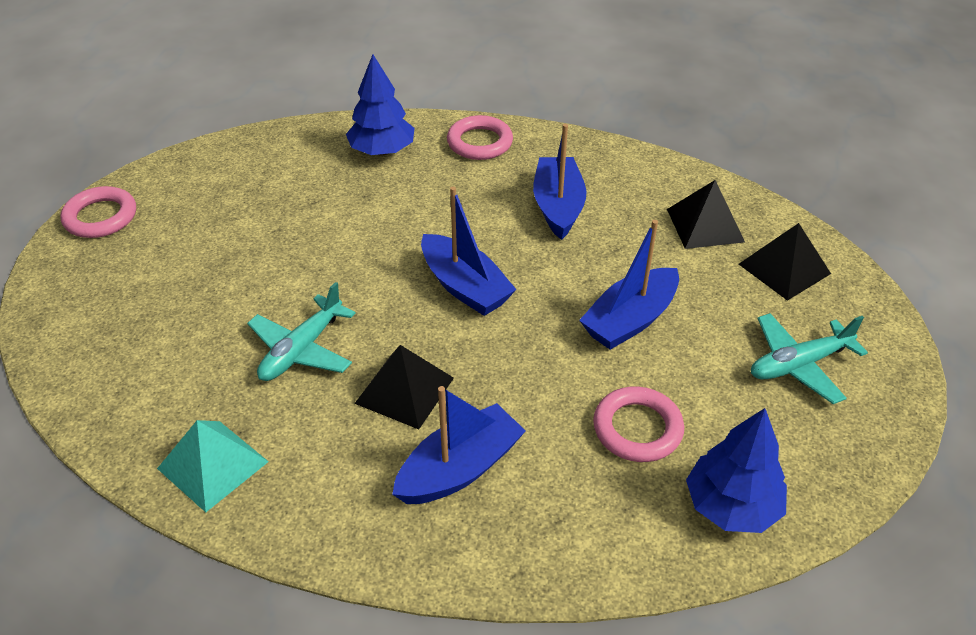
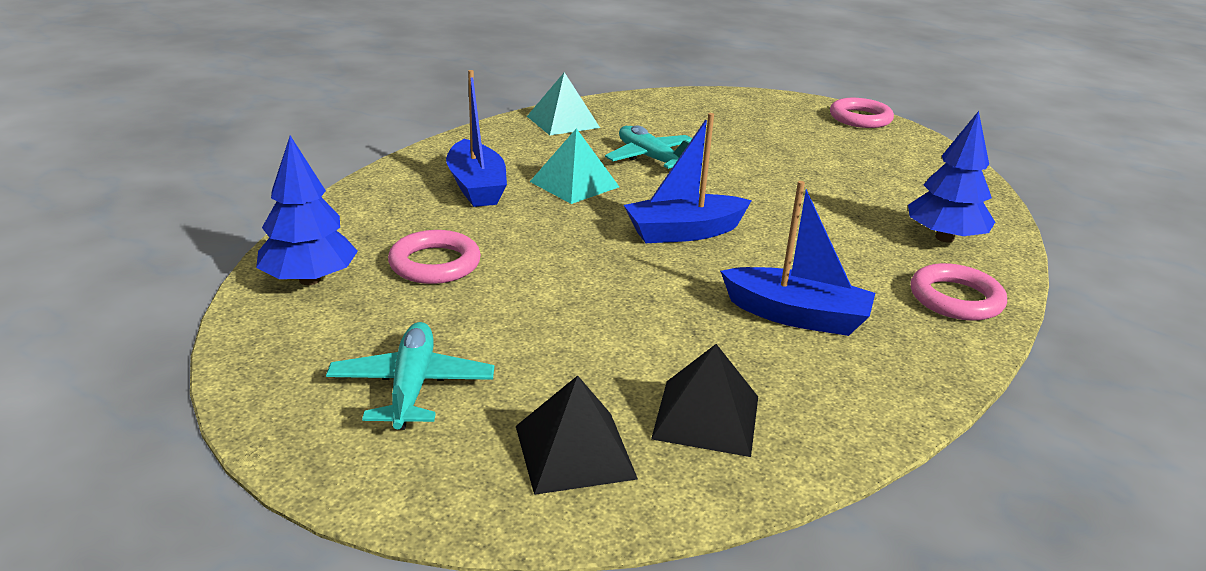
camera: 110 degrees right, 15 degrees down
(404, 390) = (574, 184): black pyramid -> turquoise pyramid
(630, 320) = (571, 303): blue boat -> none

